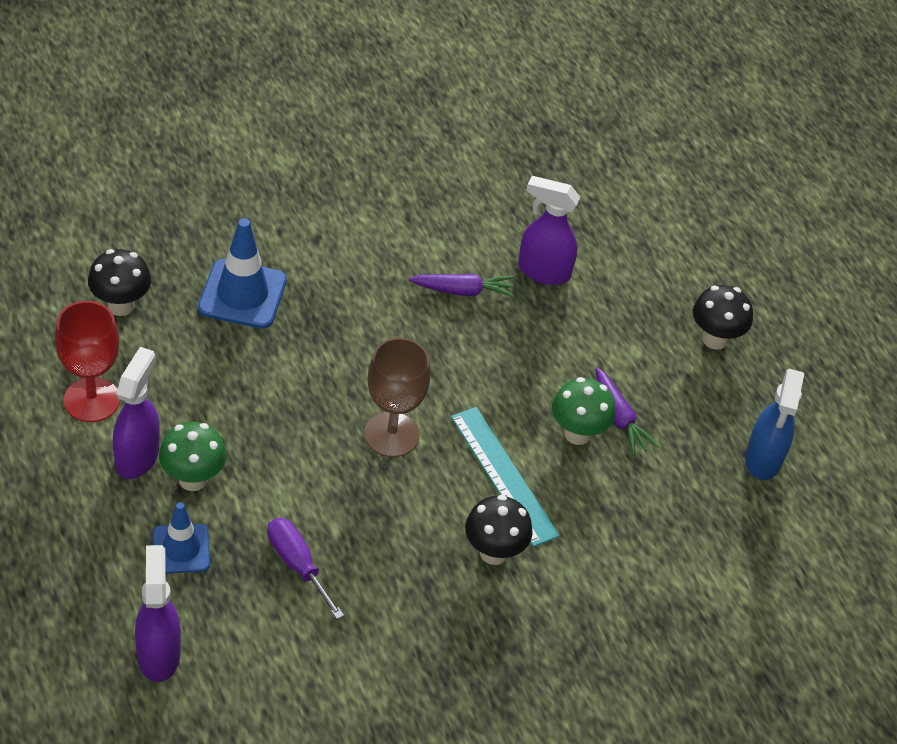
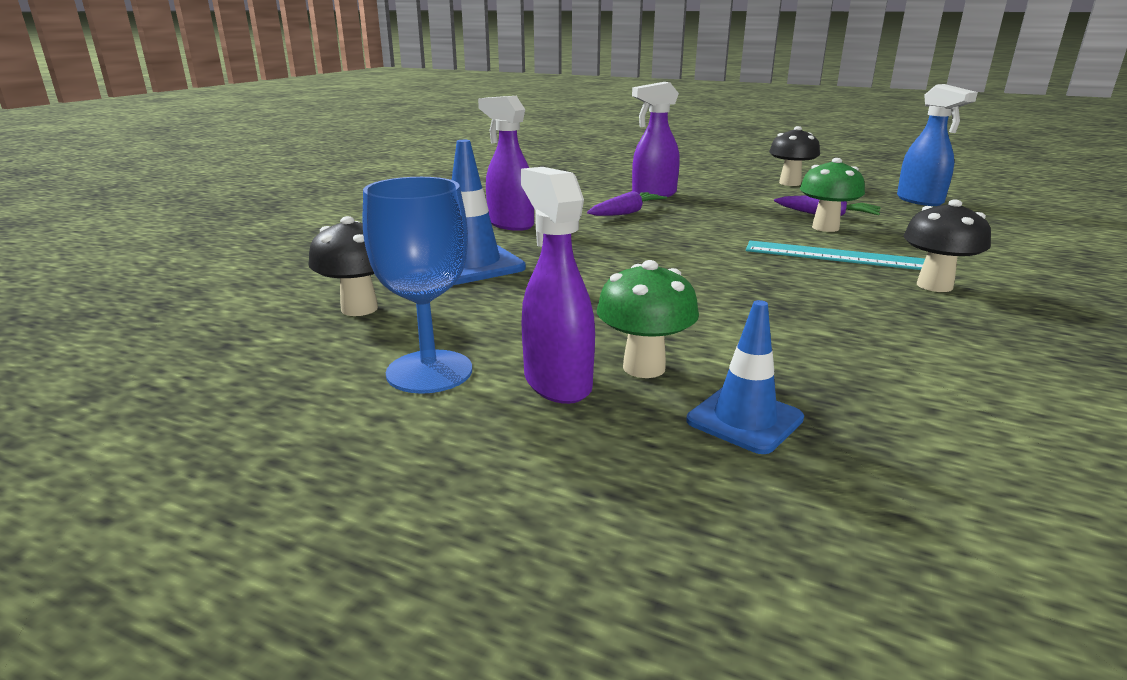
camera: 35 degrees left, 25 degrees down
(92, 400) = (429, 372): red goblet -> blue goblet
(158, 654) = (943, 528): purple spray bottle -> purple spray bottle (510, 224)
(297, 564) = (855, 365): purple screwdriver -> none
(391, 434) = (732, 272): brown goblet -> none

